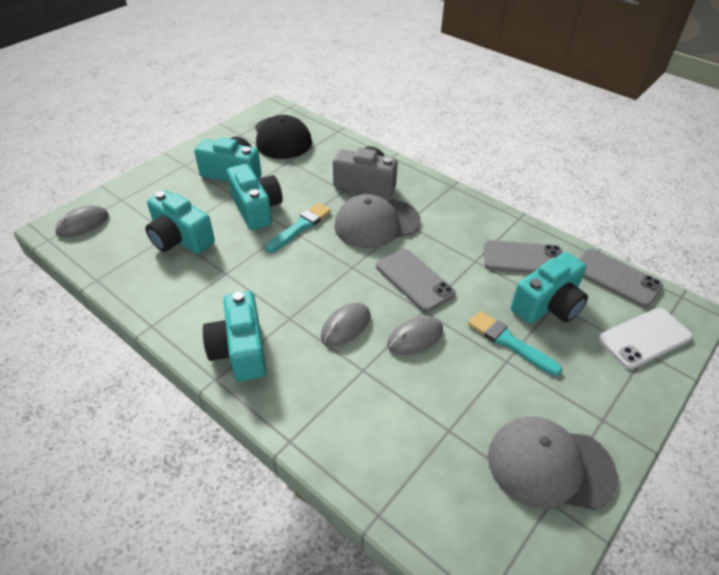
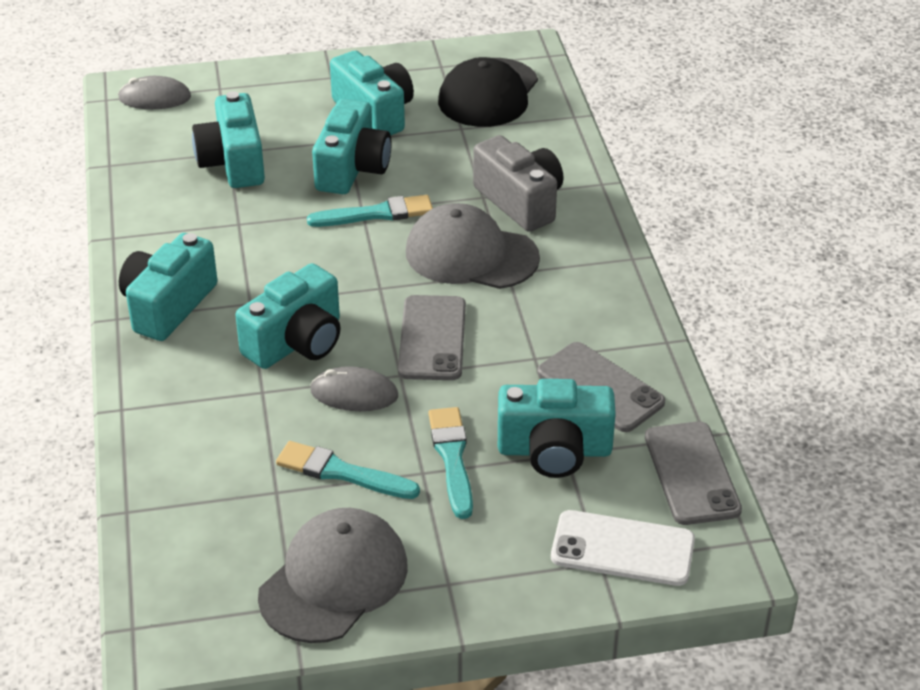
camera: 40 degrees right, 5 degrees down
(346, 326) = (296, 342): grey mouse -> turquoise camera
(468, 391) = (342, 472): none -> turquoise brush
(550, 465) = (334, 580): grey cap -> grey cap turned 75 degrees clockwise

